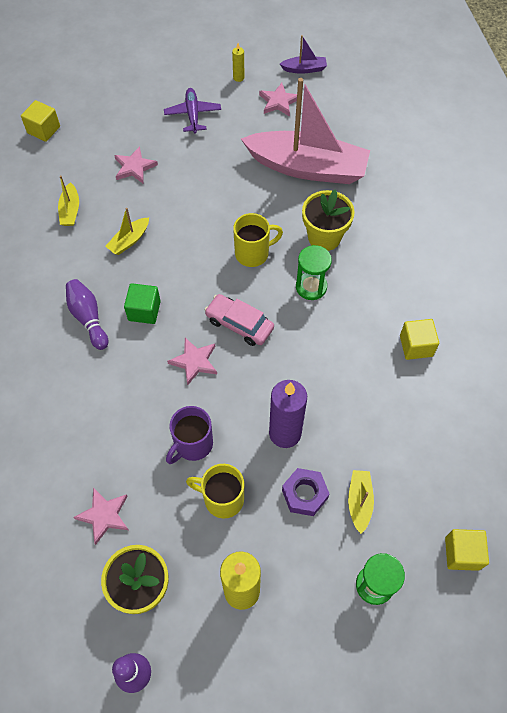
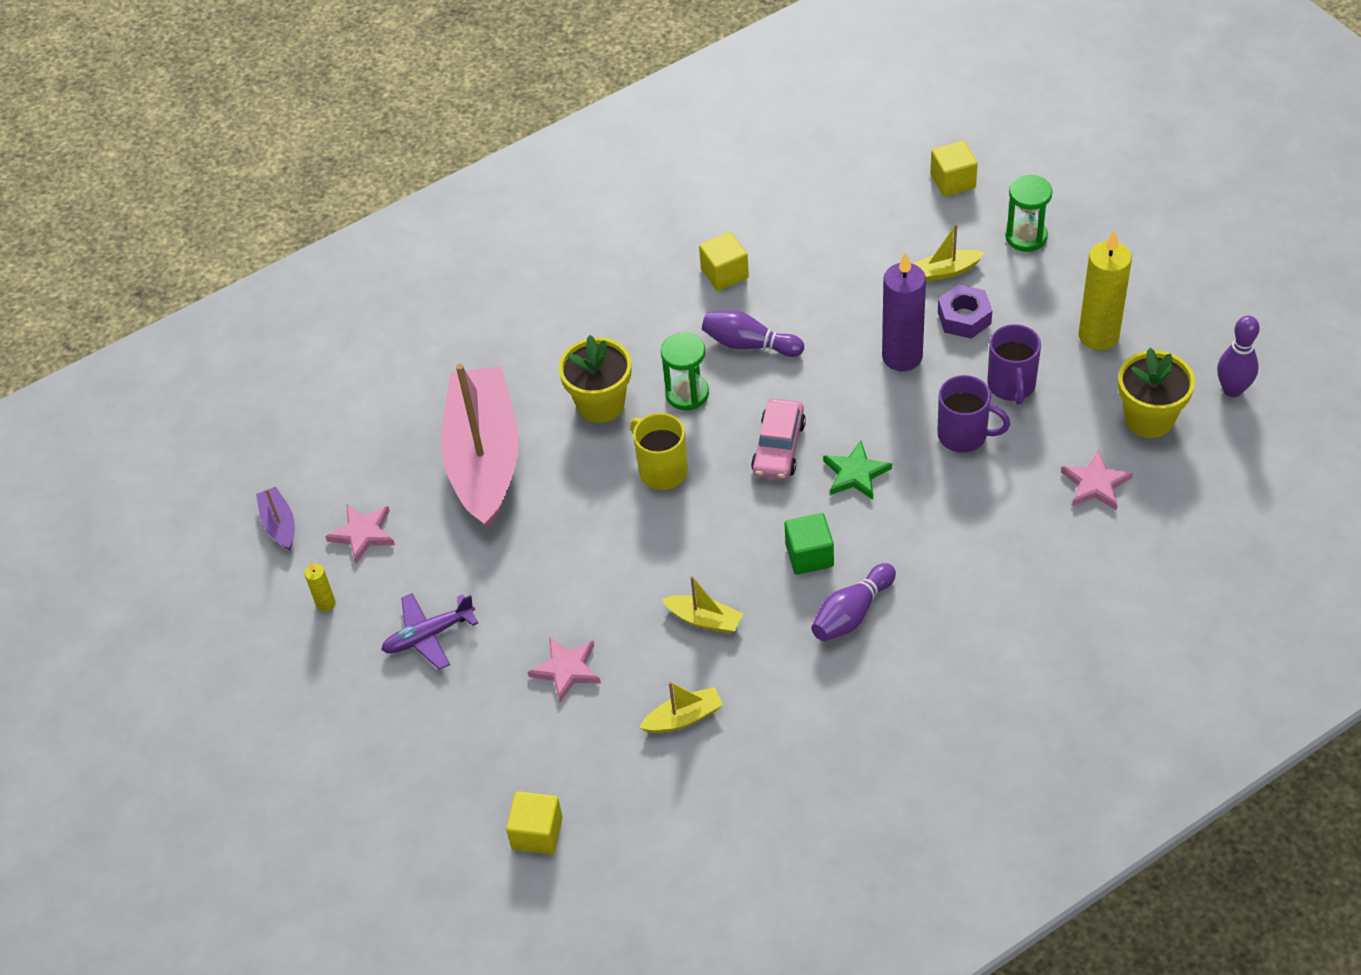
camera: 105 degrees left, 10 degrees down
(194, 361) = (855, 473): pink star -> green star
(222, 498) = (1011, 386): yellow mug -> purple mug
(340, 338) = (749, 344): none -> purple bowling pin

